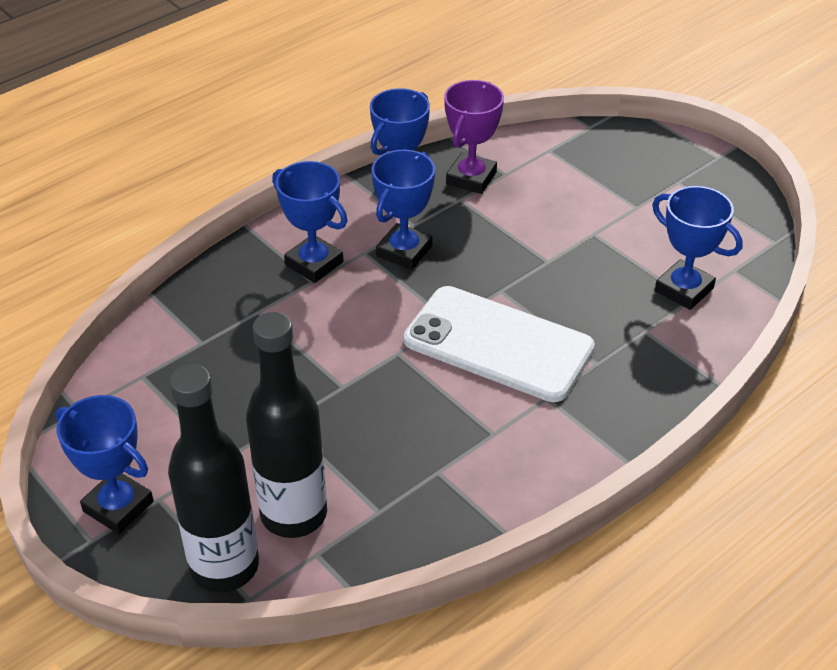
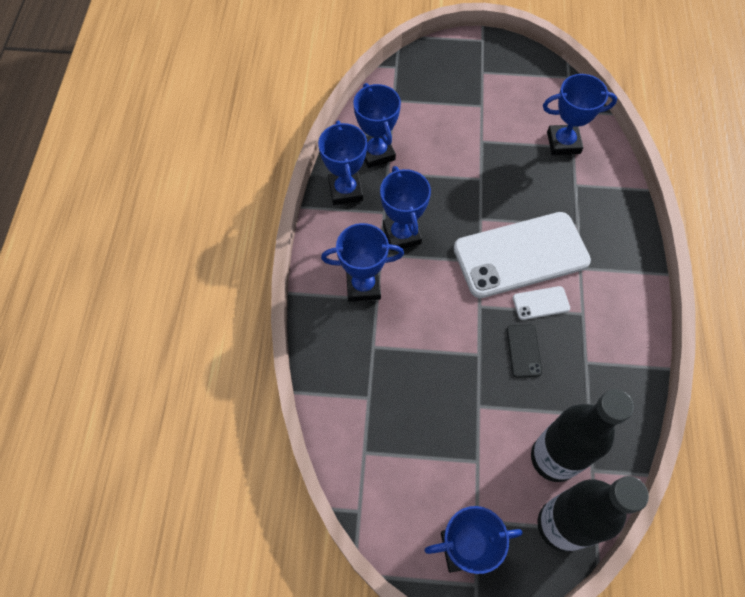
camera: 45 degrees left, 20 degrees up
(388, 415) = (523, 351): none -> black phone
(461, 394) = (541, 303): none -> white phone
(471, 178) = (376, 153): purple trophy -> blue trophy

